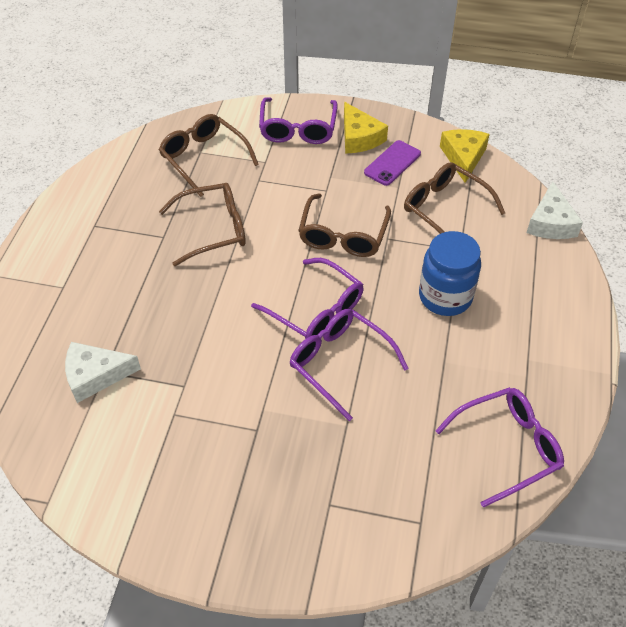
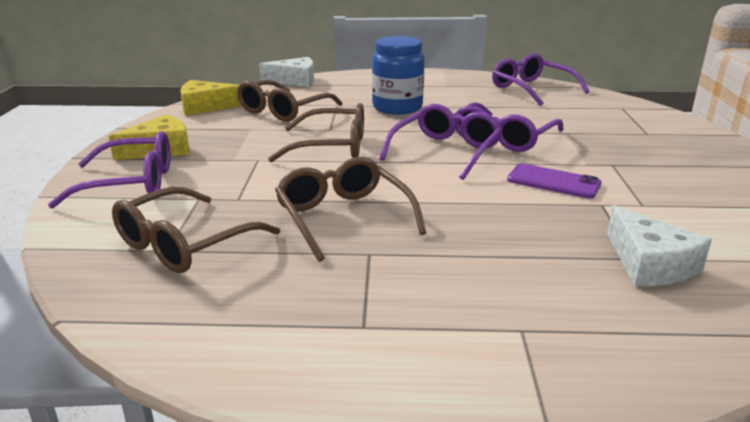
camera: 100 degrees left, 25 degrees down
(392, 163) = (211, 132): purple phone -> purple phone (553, 182)

